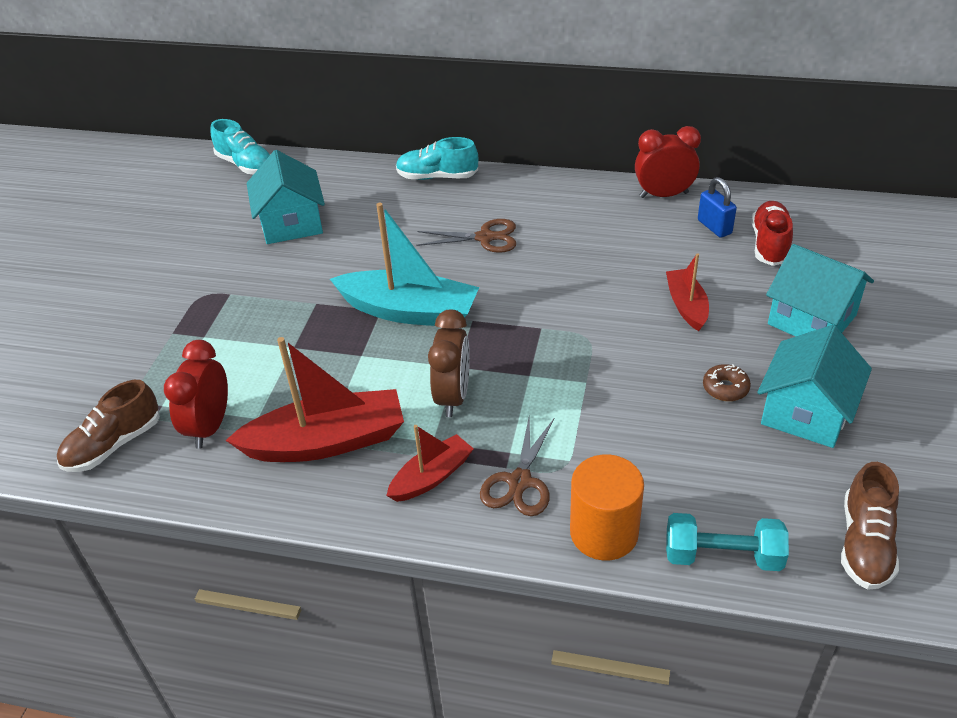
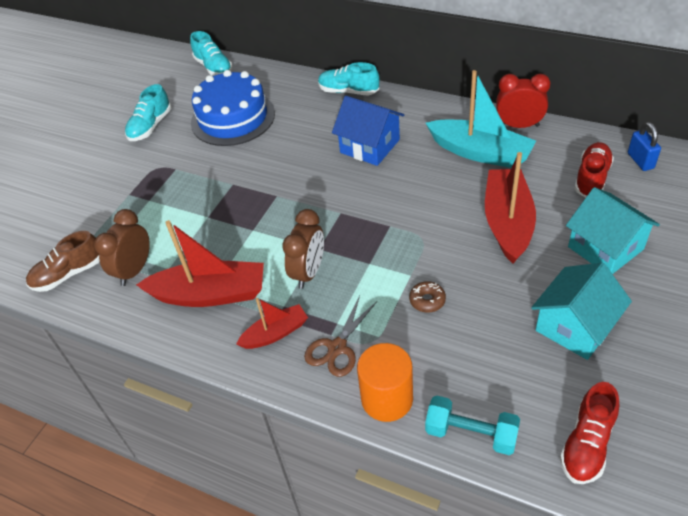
camera: 15 degrees right, 5 degrees up
(178, 245) = (150, 126): none -> turquoise shoe
(210, 427) = (134, 270): red clock -> brown clock
(291, 223) = (233, 118): turquoise house -> blue cake
(409, 311) = (297, 199): turquoise boat -> turquoise boat (480, 152)
(485, 237) = (369, 146): brown scissors -> blue house
(686, 306) = (507, 222): red boat -> red boat, size x1.79
(714, 227) = (551, 158): blue padlock -> blue padlock (640, 161)
(725, 388) = (516, 296): brown donut -> brown donut (427, 300)
(865, 544) = (587, 444): brown shoe -> red shoe

